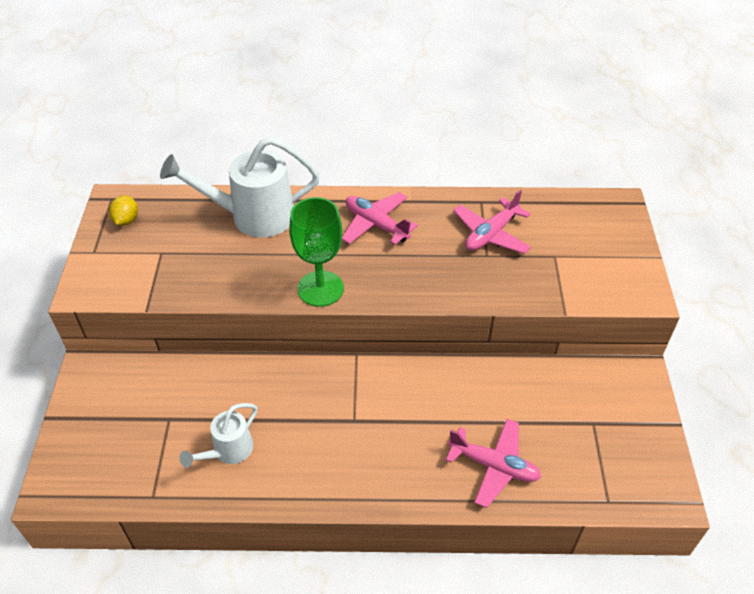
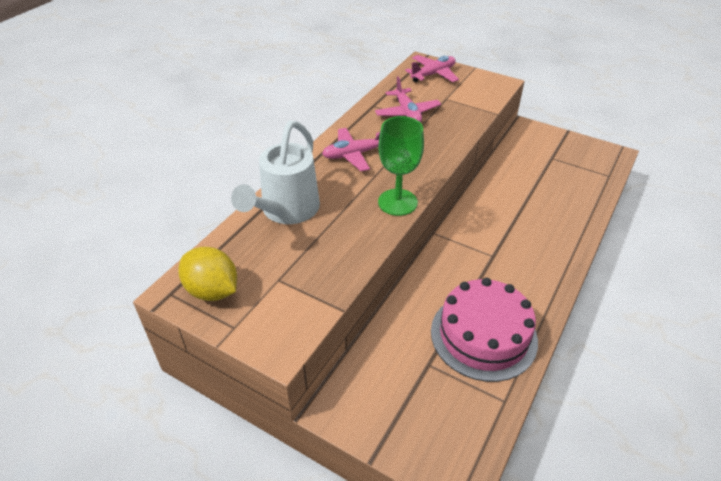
camera: 60 degrees left, 5 degrees down
(126, 220) = (212, 291): yellow lemon -> yellow lemon, size x1.76
(228, 451) = (483, 335): white watering can -> pink cake
(494, 466) = (564, 207): pink plane -> pink plane (433, 74)

